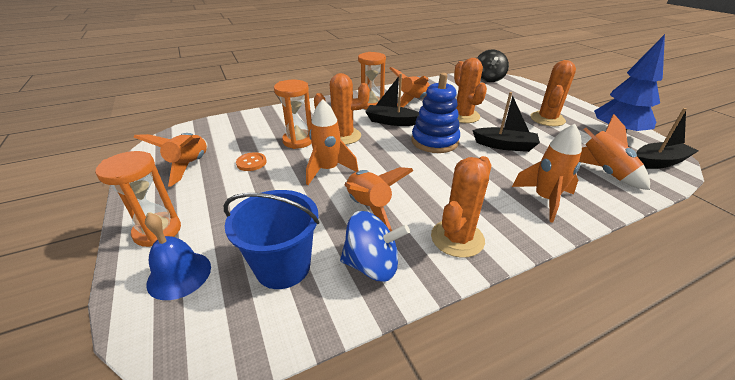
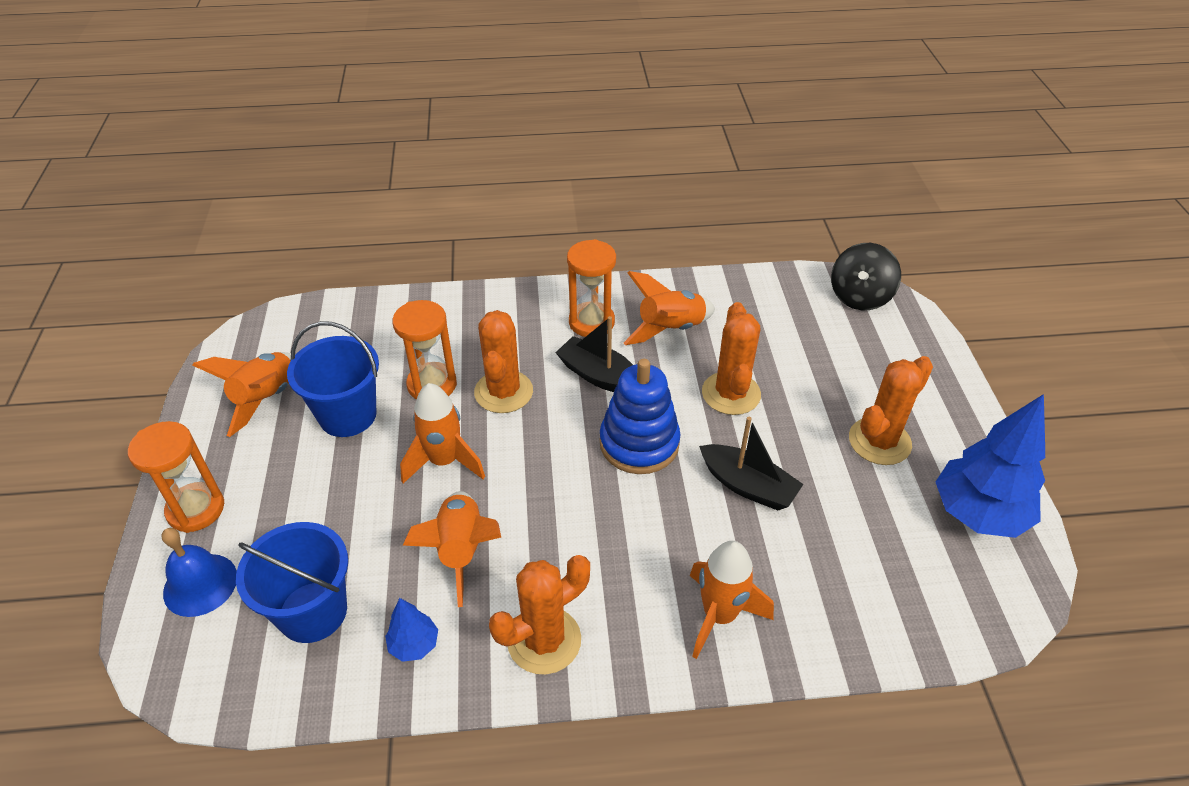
camera: 20 degrees right, 10 degrees up
(251, 163) = (348, 415): orange button -> blue bucket
(343, 136) = (503, 392): orange cactus -> orange cactus turned 75 degrees clockwise
(372, 265) = (414, 645): blue spinning top -> blue tree
(603, 172) = (865, 592): orange rocket -> none
(658, 162) = (986, 601): black boat -> none

